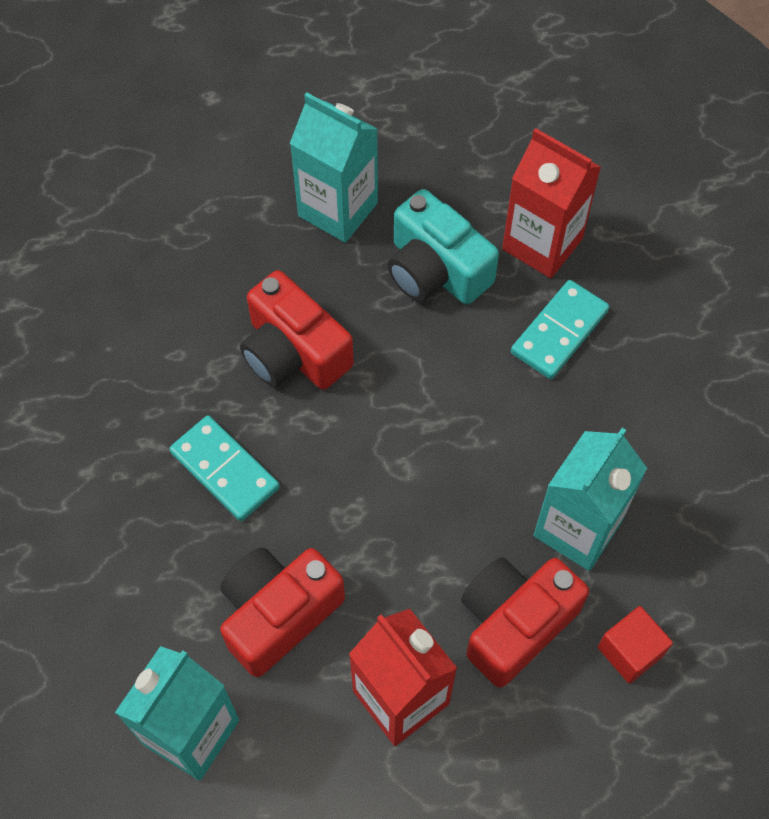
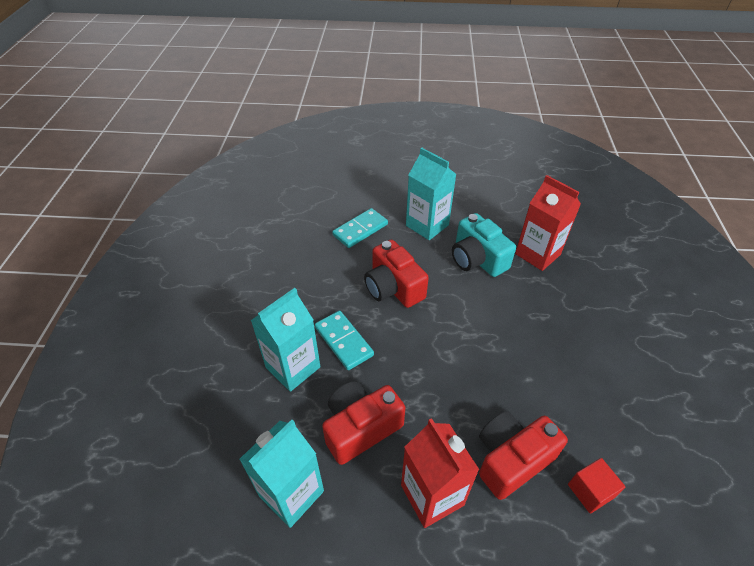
camera: 10 degrees right, 15 degrees down
(559, 332) = (546, 298): turquoise domino -> turquoise domino (360, 230)
(577, 528) = (555, 406): turquoise carton -> turquoise carton (293, 367)

